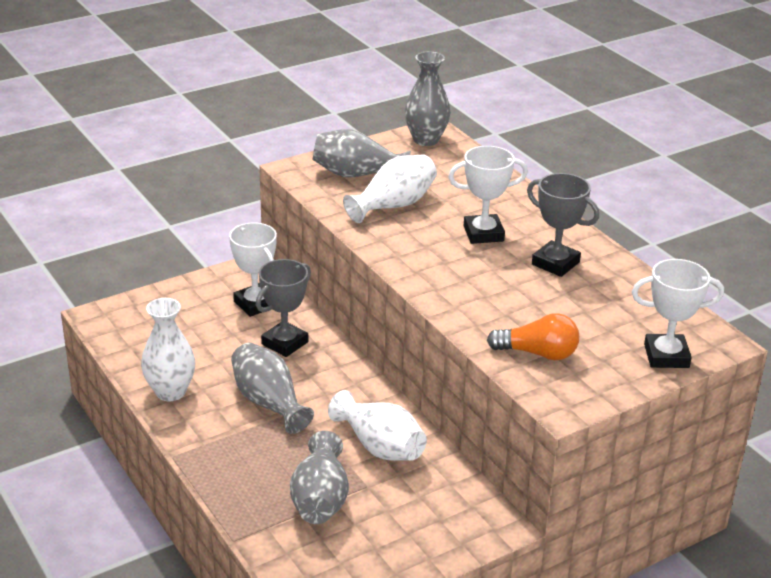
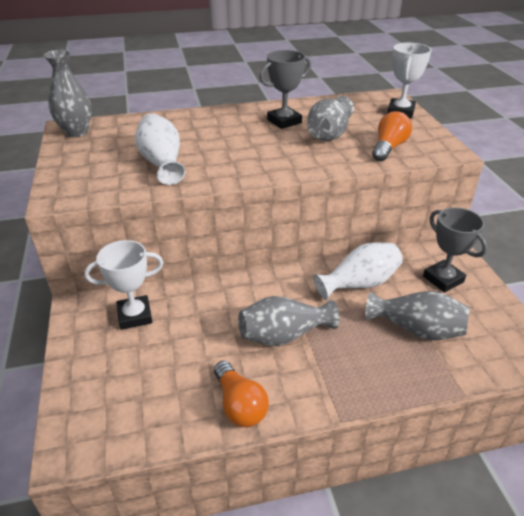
camera: 70 degrees left, 5 degrees up
(170, 392) = (239, 405): white vase -> orange light bulb
(285, 343) = (204, 308): grey trophy -> grey trophy (443, 279)
(357, 174) = (97, 170): grey vase -> grey vase (328, 135)
(483, 233) = (230, 137): white trophy -> none

